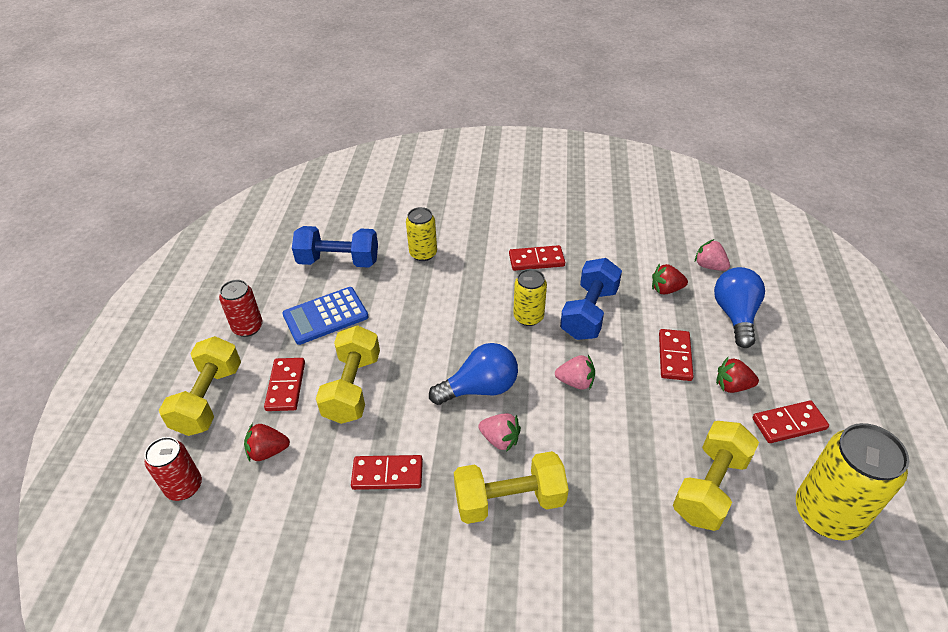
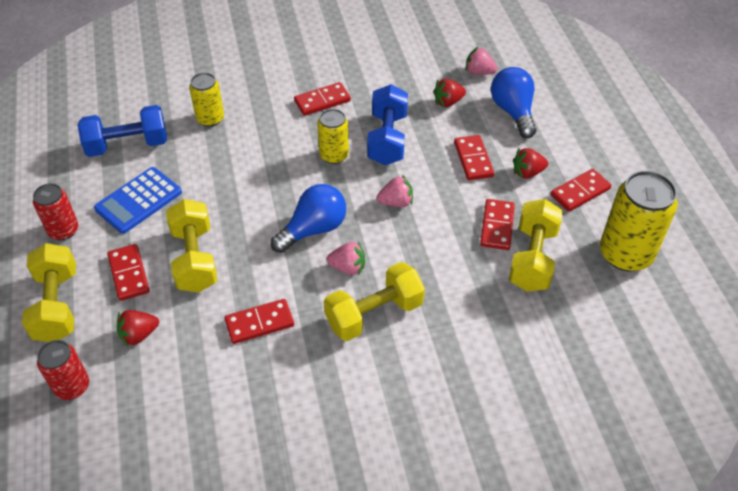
camera: 20 degrees left, 5 degrees up
(679, 438) = (497, 226): none -> red domino

